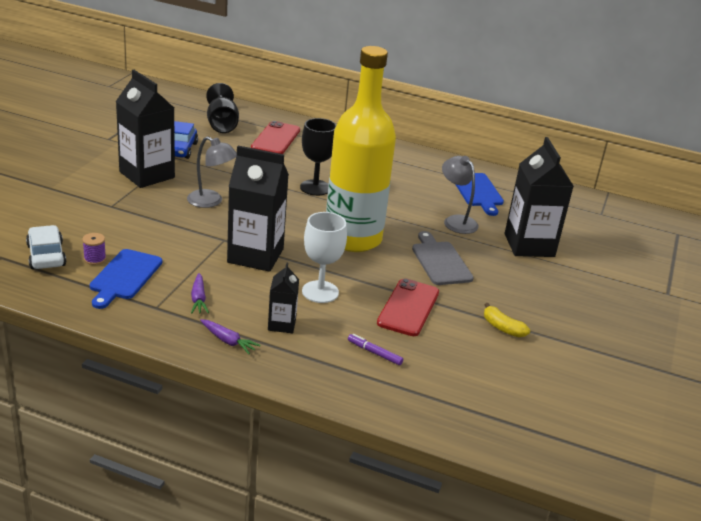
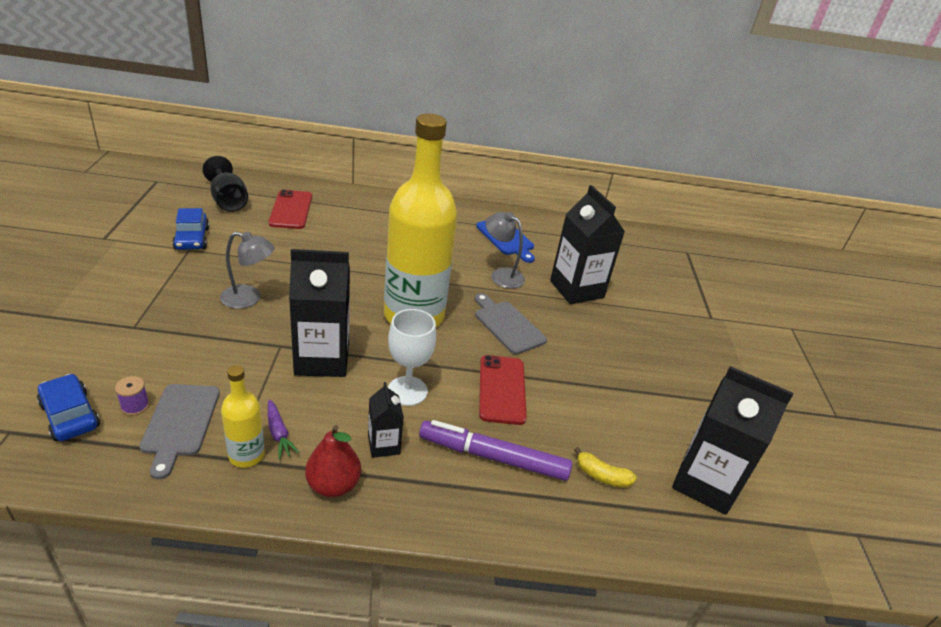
camera: 20 degrees left, 5 degrees up
(46, 255) = (70, 415): white car -> blue car
(124, 276) = (180, 423): blue cutting board -> grey cutting board
(147, 175) = (164, 277): black carton -> black carton (705, 483)
(167, 307) = (246, 455): none -> yellow bottle
(228, 341) = (333, 485): purple carrot -> red pear
(315, 188) = (353, 261): black goblet -> none
(374, 353) = (493, 457): purple marker -> purple marker, size x2.28
(502, 328) = (597, 392): yellow banana -> yellow banana (602, 476)

